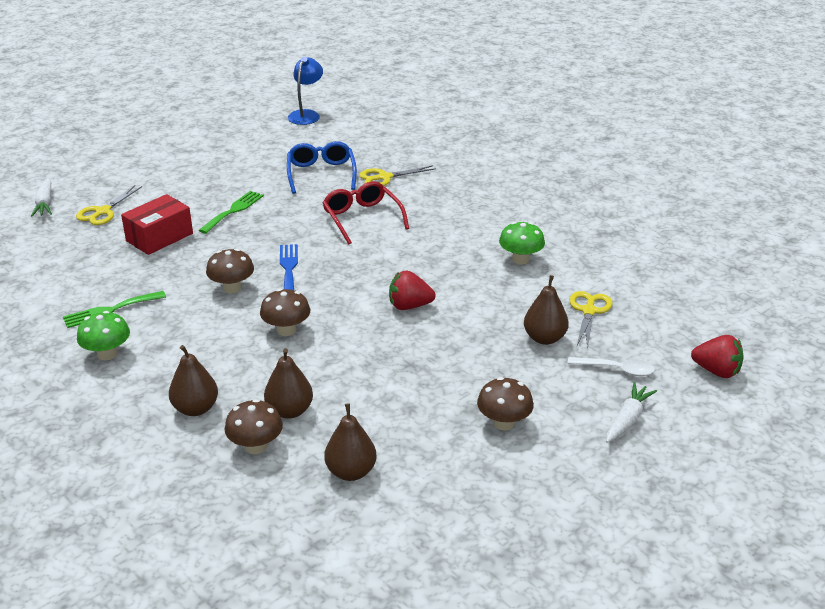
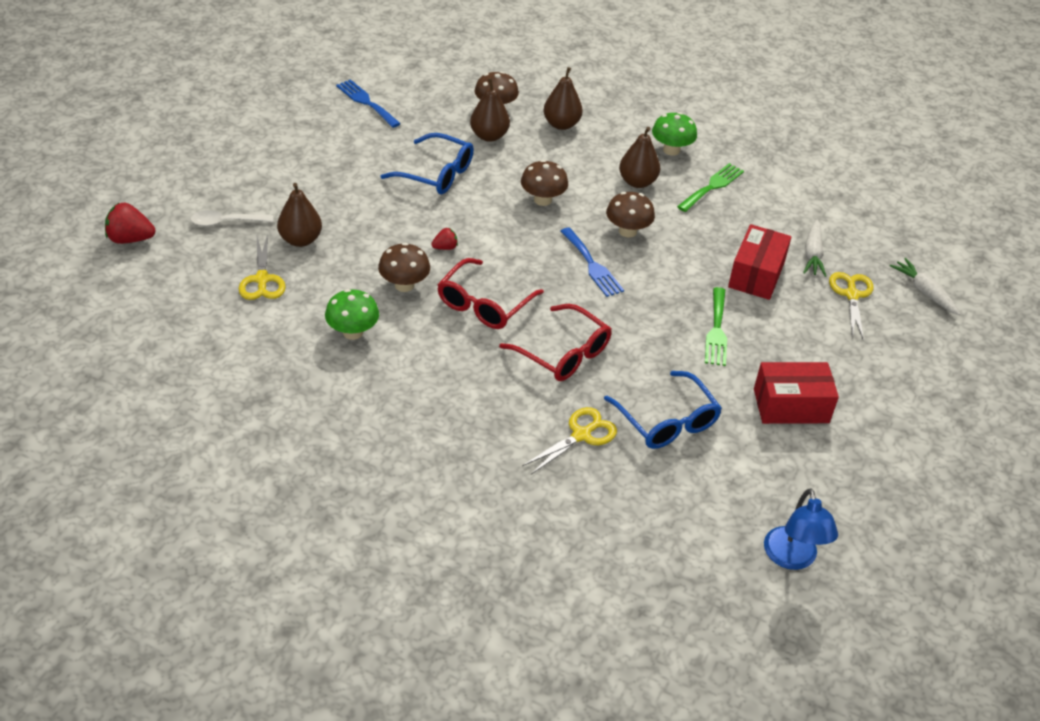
camera: 155 degrees right, 10 degrees up
(230, 166) = (791, 406): none -> red box
(351, 472) = (416, 106): brown pear -> brown pear (637, 182)
(376, 377) = (437, 174): none -> blue glasses
(402, 258) = (484, 304): none -> red glasses
(409, 306) = (445, 247): red strawberry -> red strawberry, size x0.55
(412, 491) = (366, 102): none -> blue fork
(504, 423) = (315, 158): brown mushroom -> brown mushroom (404, 285)
(627, 419) = (212, 180): white carrot -> white carrot (812, 254)

